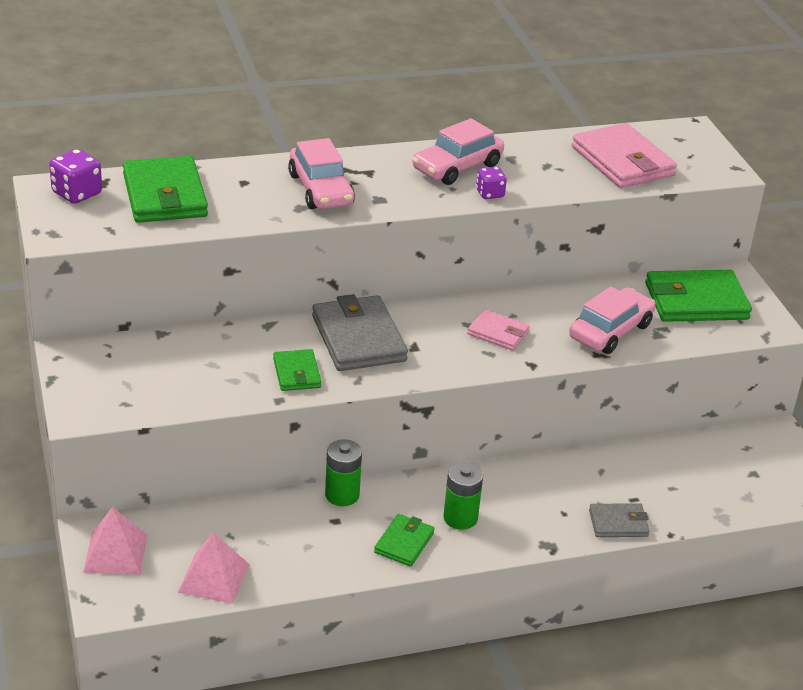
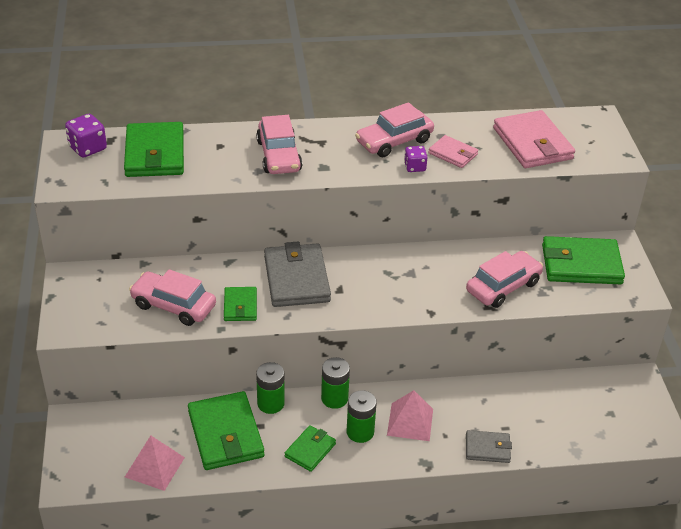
camera: 10 degrees right, 5 degrees up
(115, 553) = (85, 438): pink pyramid -> pink pyramid (410, 422)
(213, 378) = (173, 306): none -> pink car
(294, 533) = (225, 434): none -> green wallet
(419, 483) = (334, 398): none -> green battery
(498, 333) = (410, 282): pink wallet -> pink wallet (453, 154)

